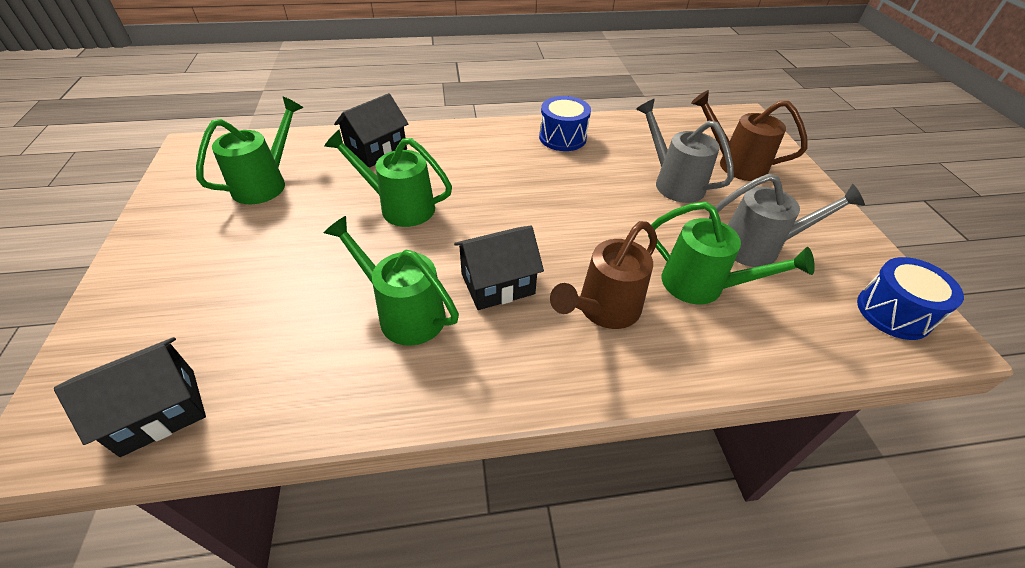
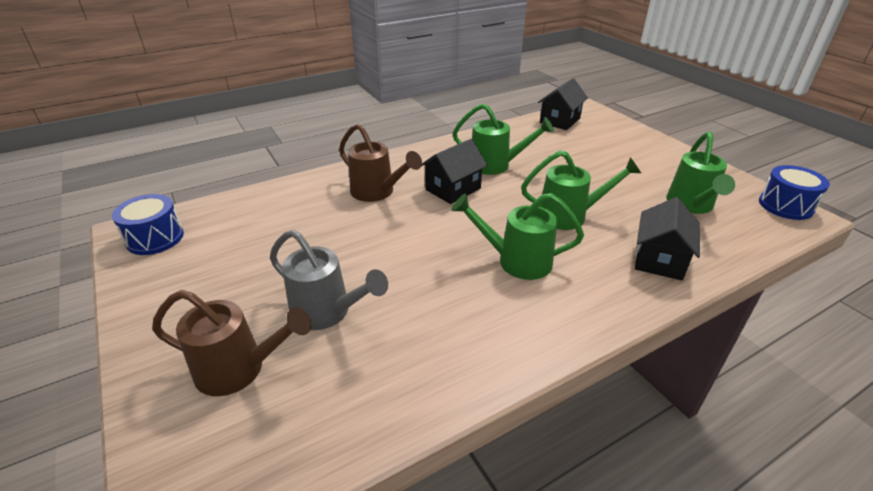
camera: 160 degrees right, 10 degrees down
(562, 137) = (484, 344): blue drum -> blue drum (785, 206)
(603, 309) = (377, 192): brown watering can -> brown watering can turned 105 degrees clockwise
(701, 286) = (306, 221): green watering can -> green watering can (516, 261)
(758, 247) = (249, 261): grey watering can -> none

